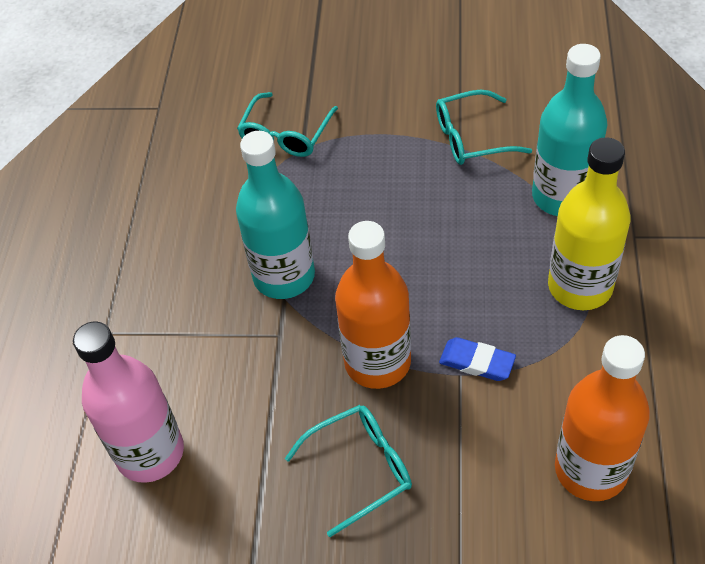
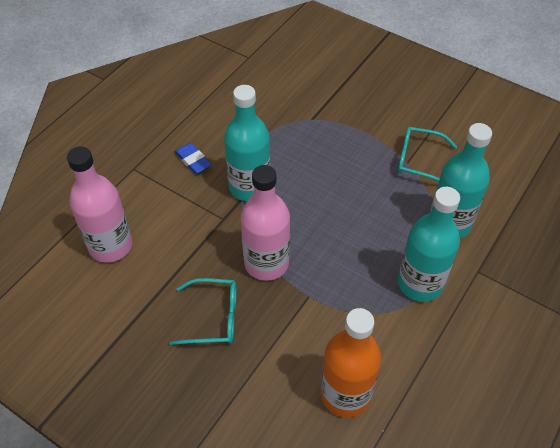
camera: 25 degrees right, 0 degrees up
(286, 135) = (308, 106): turquoise glasses -> none
(377, 362) = (266, 263): orange bottle -> pink bottle
(477, 362) = (324, 294): blue eraser -> blue eraser (193, 160)
(580, 286) = (420, 283): yellow bottle -> turquoise bottle

